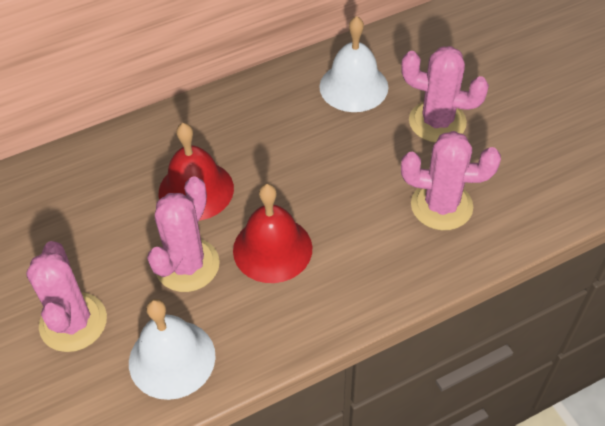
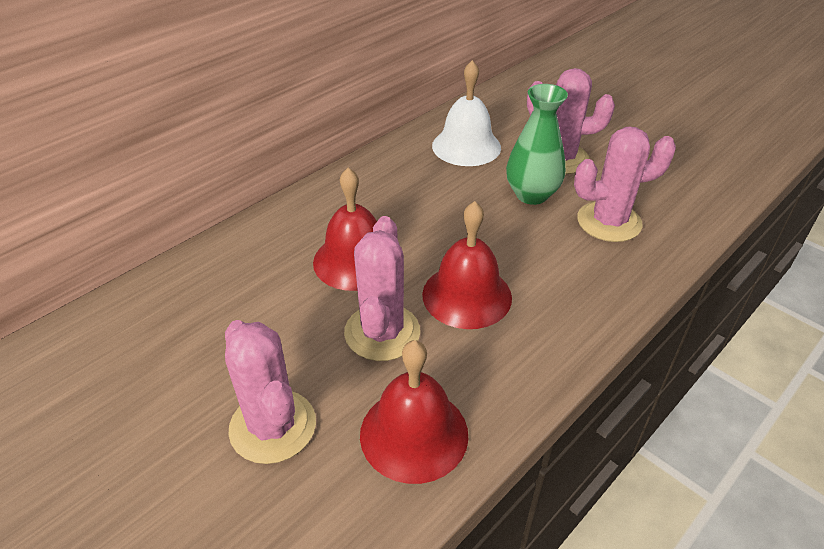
camera: 20 degrees left, 10 degrees down
(172, 359) = (414, 434): white bell -> red bell
(386, 158) = (531, 195): none -> green vase

